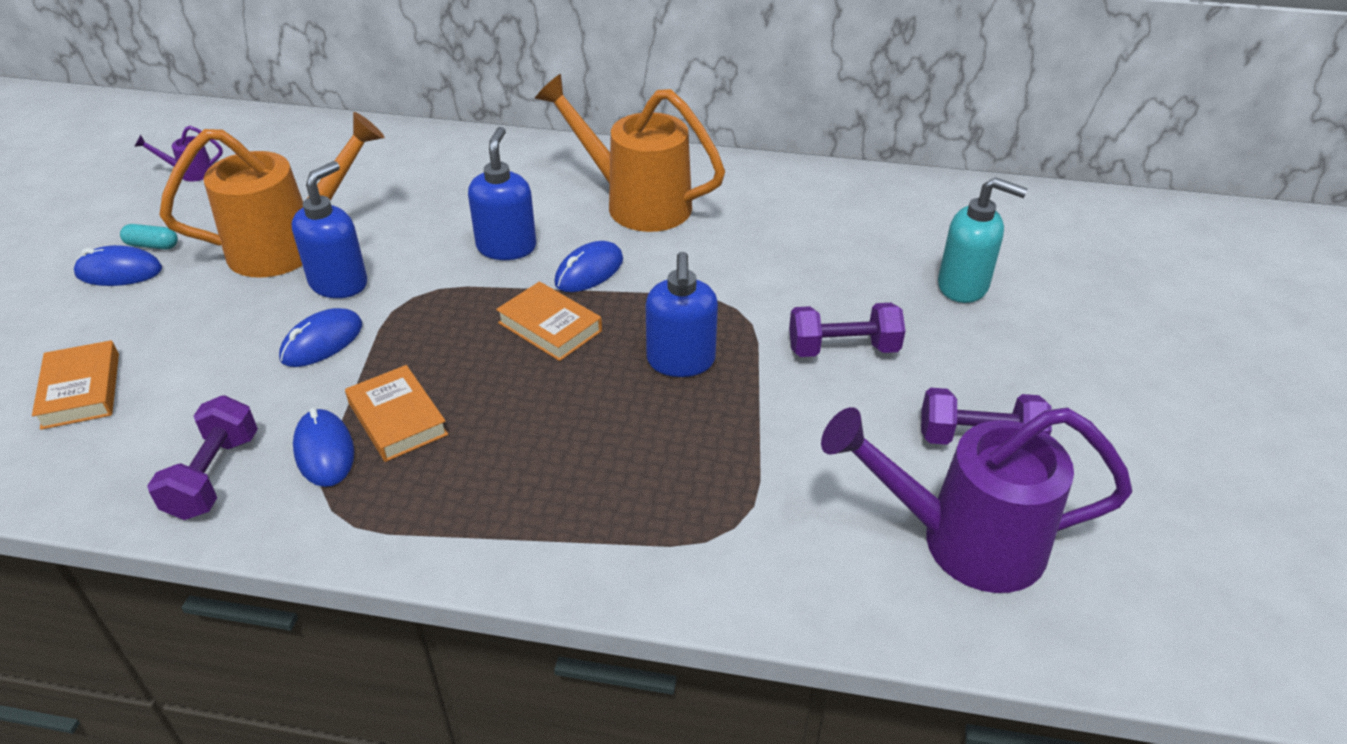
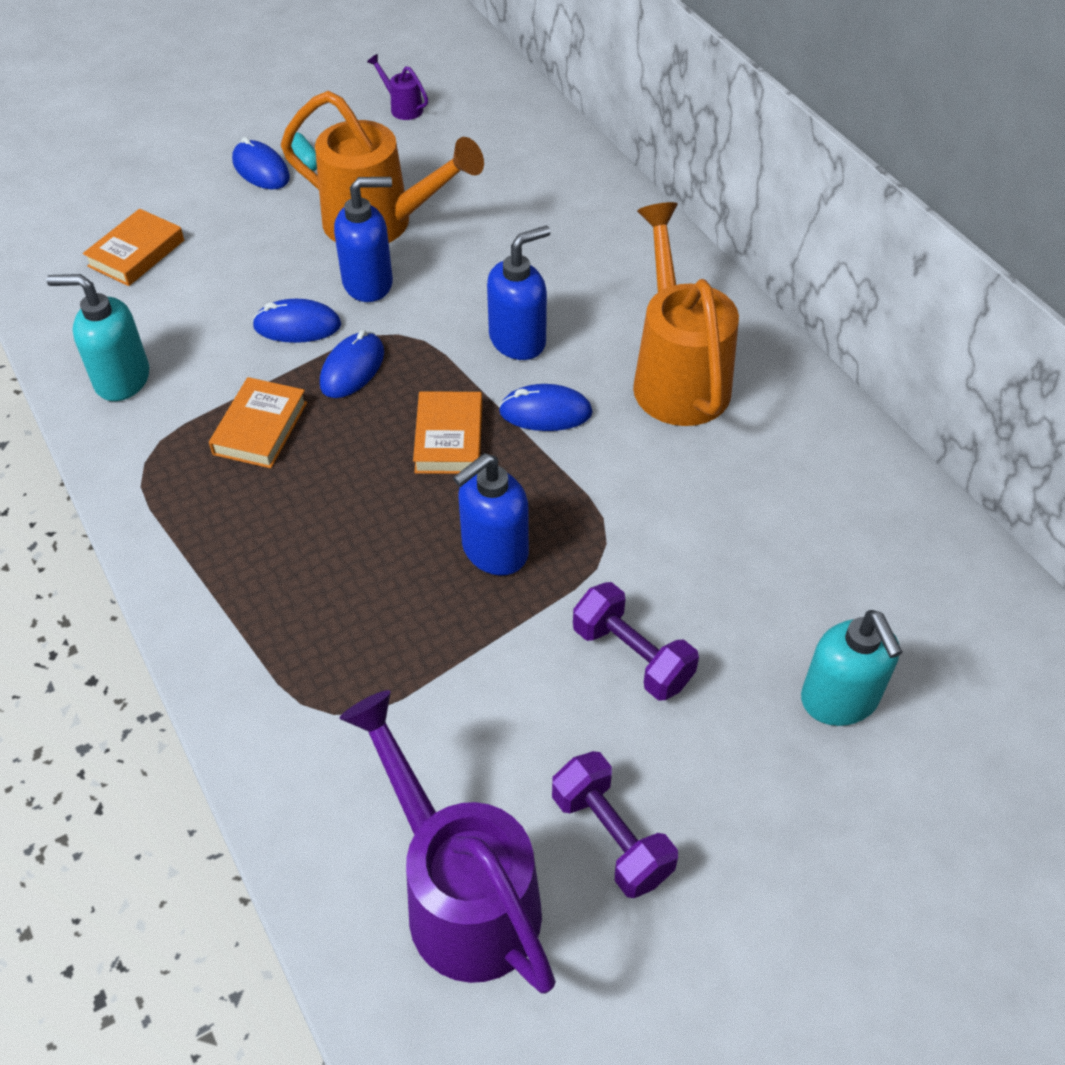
camera: 50 degrees right, 10 degrees up
(214, 476) = (121, 379): purple dumbbell -> turquoise soap dispenser
(324, 451) = (193, 415): blue mouse -> blue mouse (352, 369)

